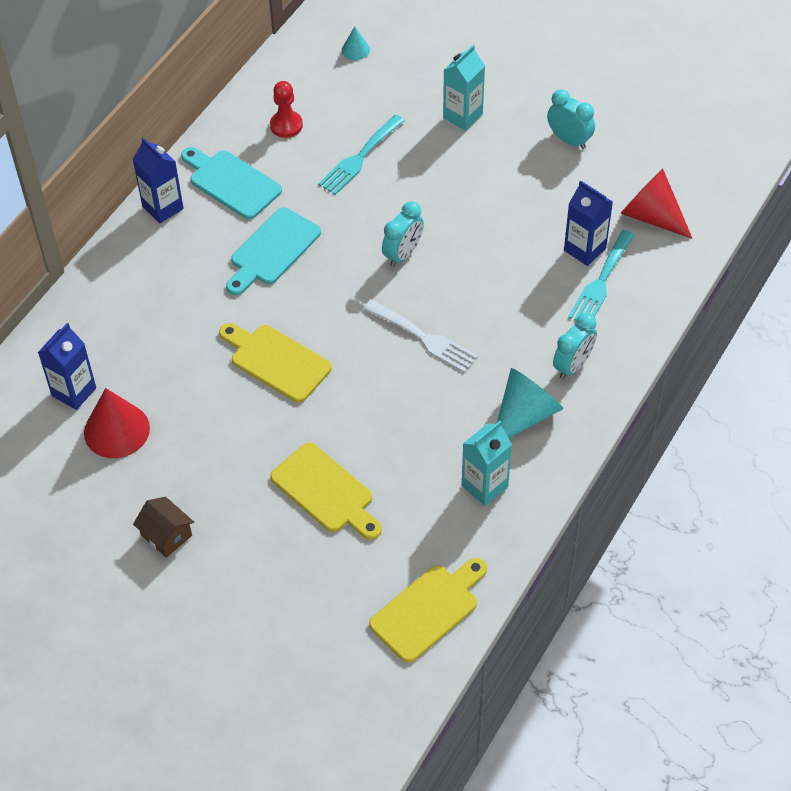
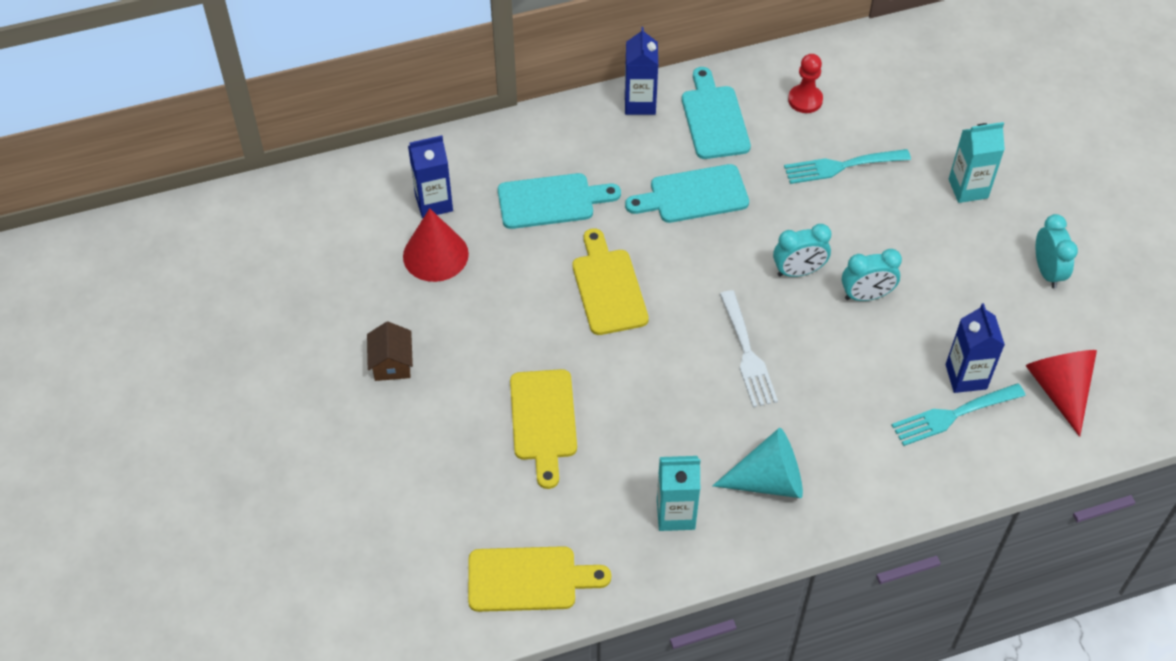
camera: 40 degrees right, 0 degrees up
(168, 327) = (551, 201): none -> turquoise cutting board
(355, 50) = (927, 73): turquoise cone -> none
(573, 366) = (853, 469): turquoise clock -> turquoise clock (866, 296)

